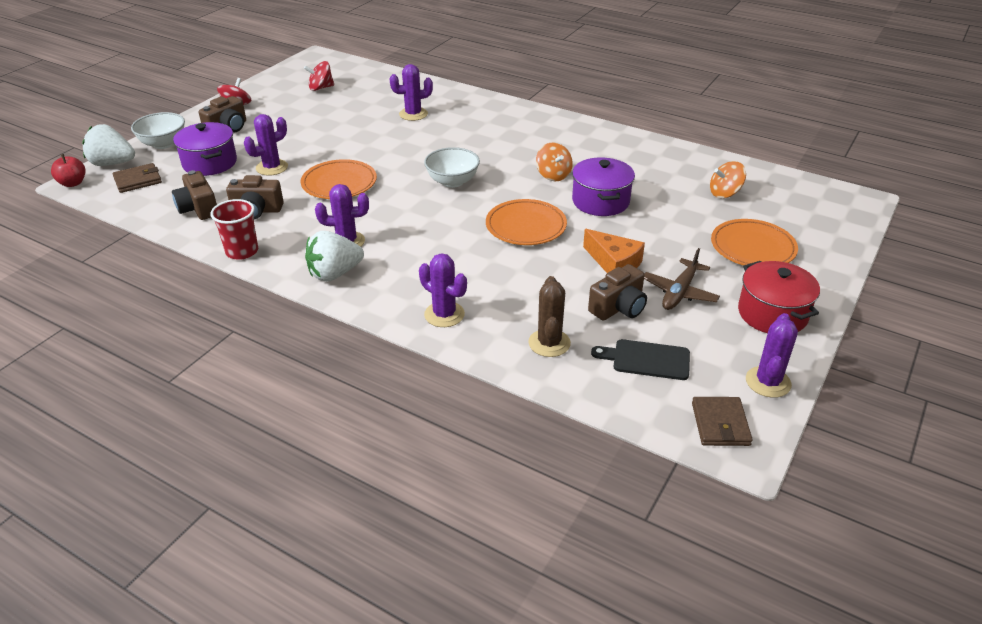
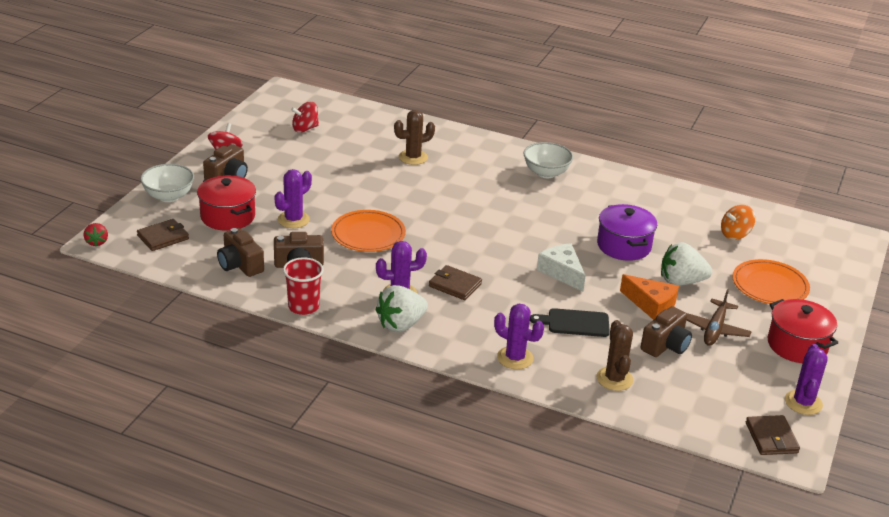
camera: 10 degrees left, 5 degrees down
(73, 183) = (97, 242): red apple -> red strawberry
(112, 163) = (126, 220): white strawberry -> white strawberry (681, 282)
(210, 163) = (228, 216): purple pot -> red pot
(408, 235) = (455, 285): none -> brown wallet
(413, 114) = (413, 157): purple cactus -> brown cactus
(452, 181) = (478, 230): white bowl -> white bowl (546, 173)
(526, 226) = (562, 272): orange plate -> white cheese
(553, 175) = (572, 220): orange spinning top -> none
(647, 359) = (700, 389): black cutting board -> black cutting board (575, 323)

